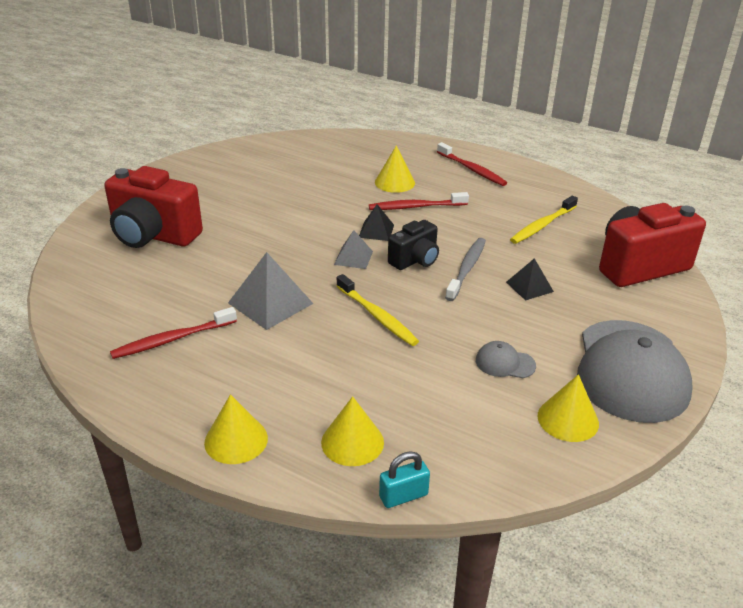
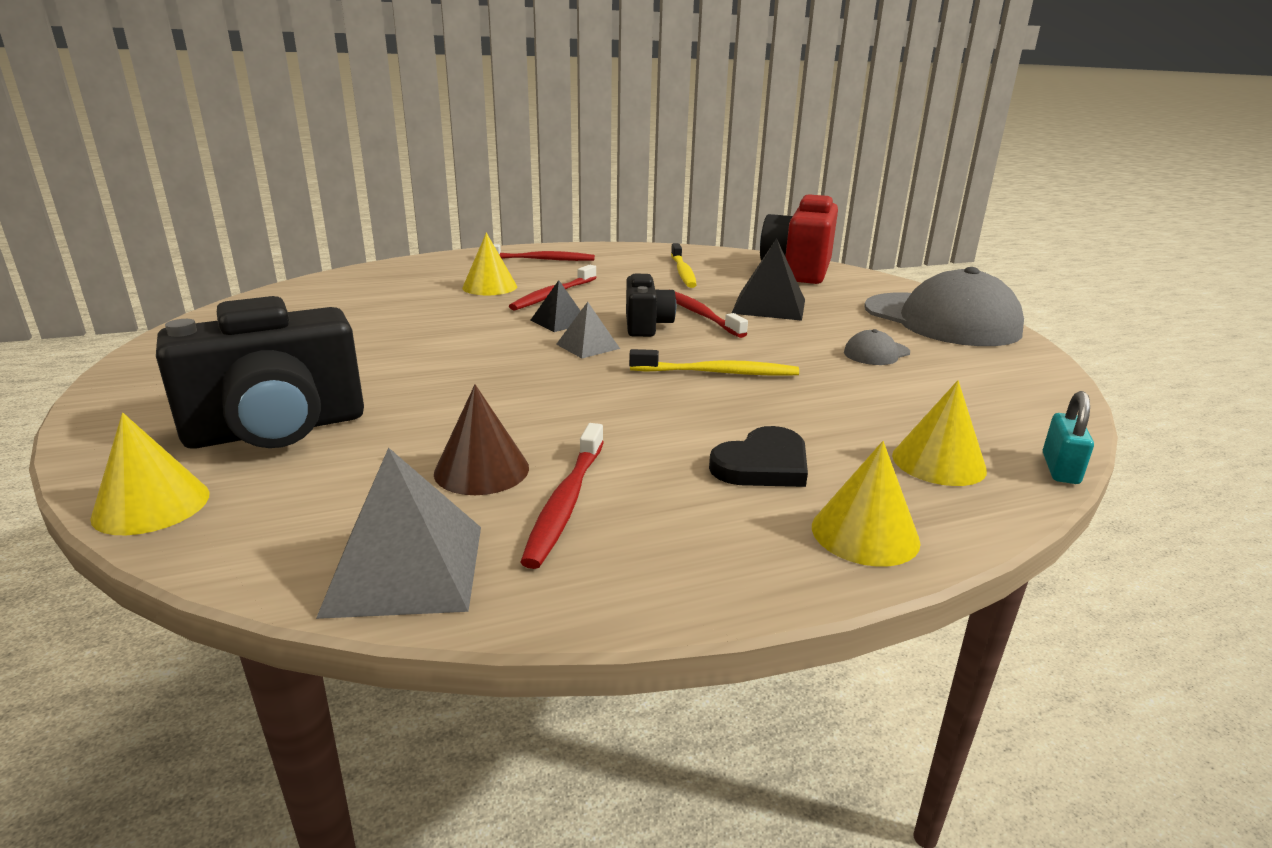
camera: 50 degrees left, 10 degrees down
(153, 235) = (277, 430): red camera -> black camera
(176, 303) = (481, 470): none -> brown cone
(270, 303) = (595, 413): grey pyramid -> grey pyramid (405, 568)
(275, 380) = (763, 464): none -> black heart
(466, 269) = (700, 315): grey toothbrush -> red toothbrush
(529, 287) = (769, 306): black pyramid -> black pyramid, size x1.71
(568, 419) = (990, 361): yellow cone -> yellow cone (151, 505)

